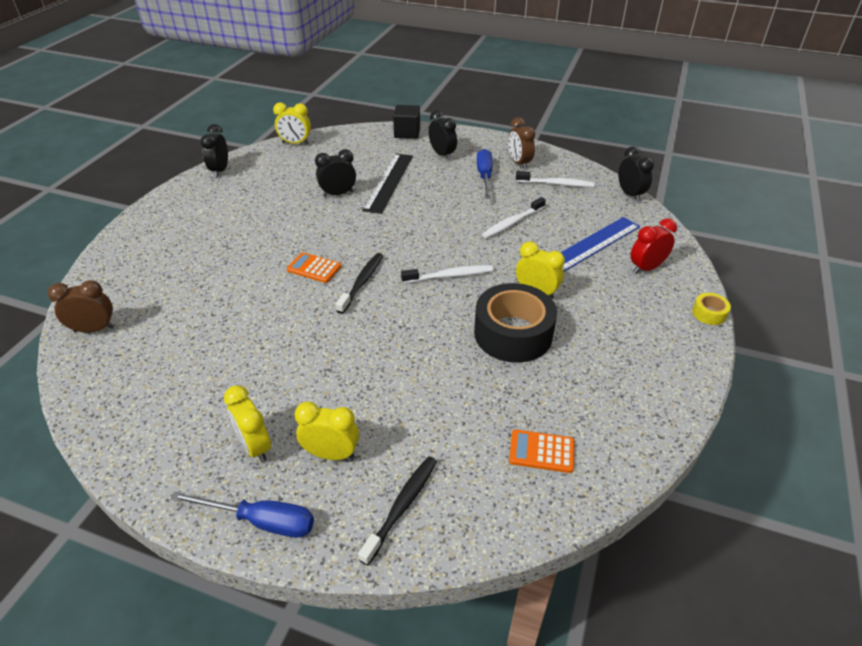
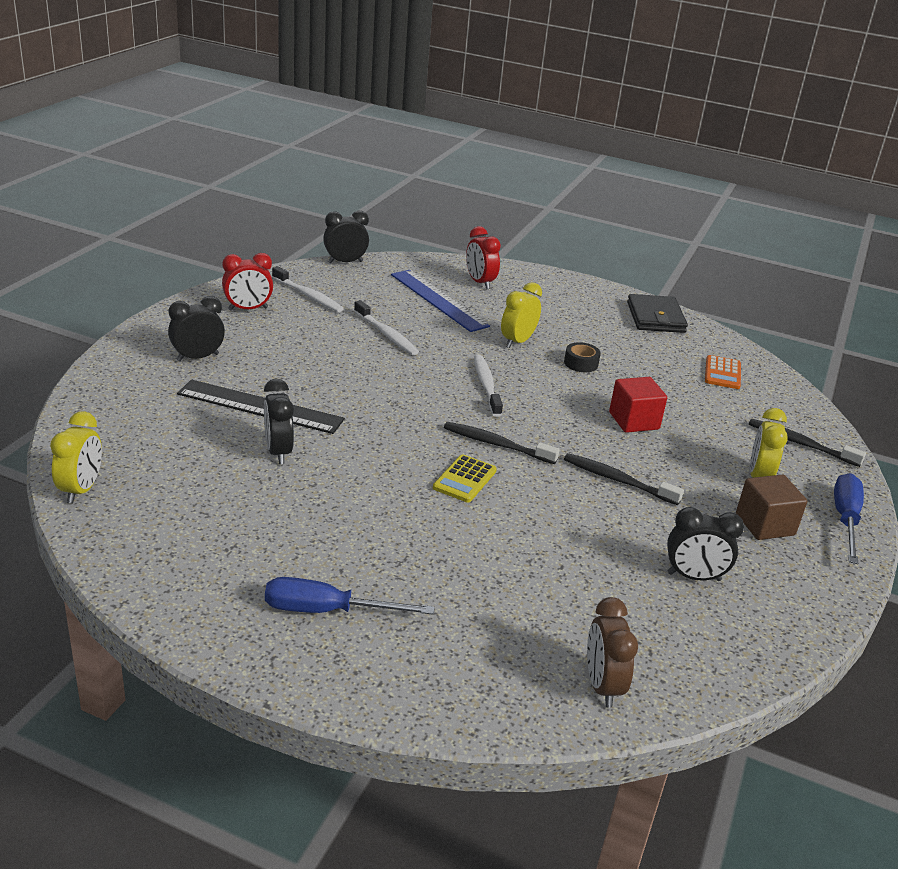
camera: 90 degrees left, 10 degrees down
(220, 171) = (147, 580): black clock -> black clock (694, 577)
(255, 446) = (765, 524): yellow clock -> brown cube
(314, 268) = (464, 479): orange calculator -> yellow calculator
(319, 349) = (617, 480): none -> black toothbrush
(407, 133) = (109, 378): black cube -> none
(416, 366) = (634, 421): none -> red cube
(484, 176) = (273, 336): blue screwdriver -> blue screwdriver (327, 610)
(513, 334) = (581, 363): black tape -> black tape, size x0.43
(519, 163) = (248, 309): brown clock -> red clock
(556, 184) = (308, 295): white toothbrush -> white toothbrush turned 120 degrees clockwise
(653, 401) = (655, 317): none -> black wallet
(709, 313) = (546, 272): yellow tape -> none

